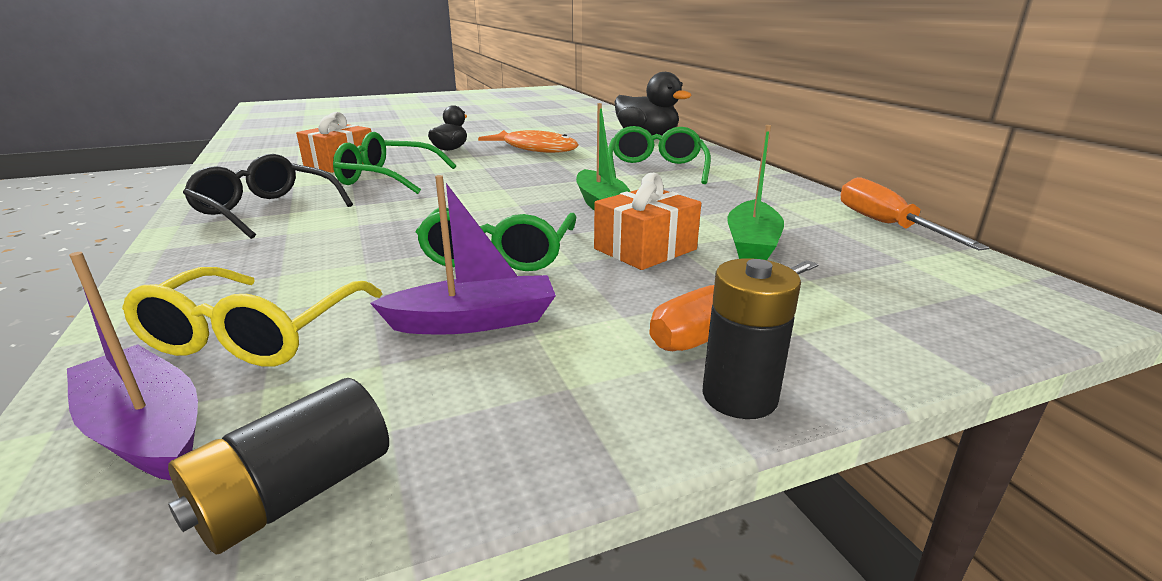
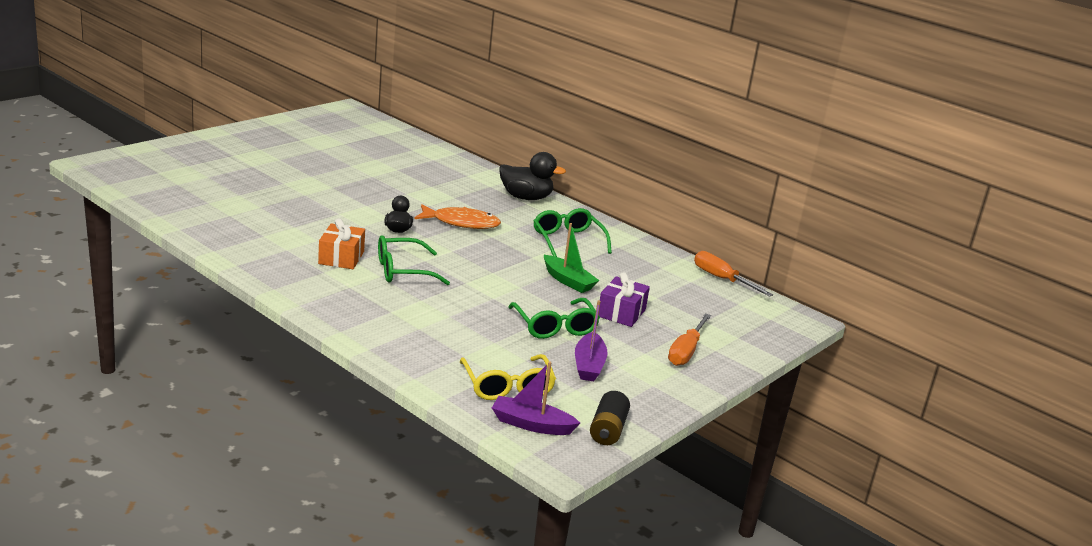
camera: 30 degrees left, 0 degrees up
(266, 210) = (374, 312): black glasses -> none
(474, 321) = (589, 365): purple boat -> purple boat turned 135 degrees clockwise
(645, 249) = (621, 313): orange gift -> purple gift
(739, 396) = (710, 378): black battery -> none
(752, 244) = (668, 302): green boat -> none

